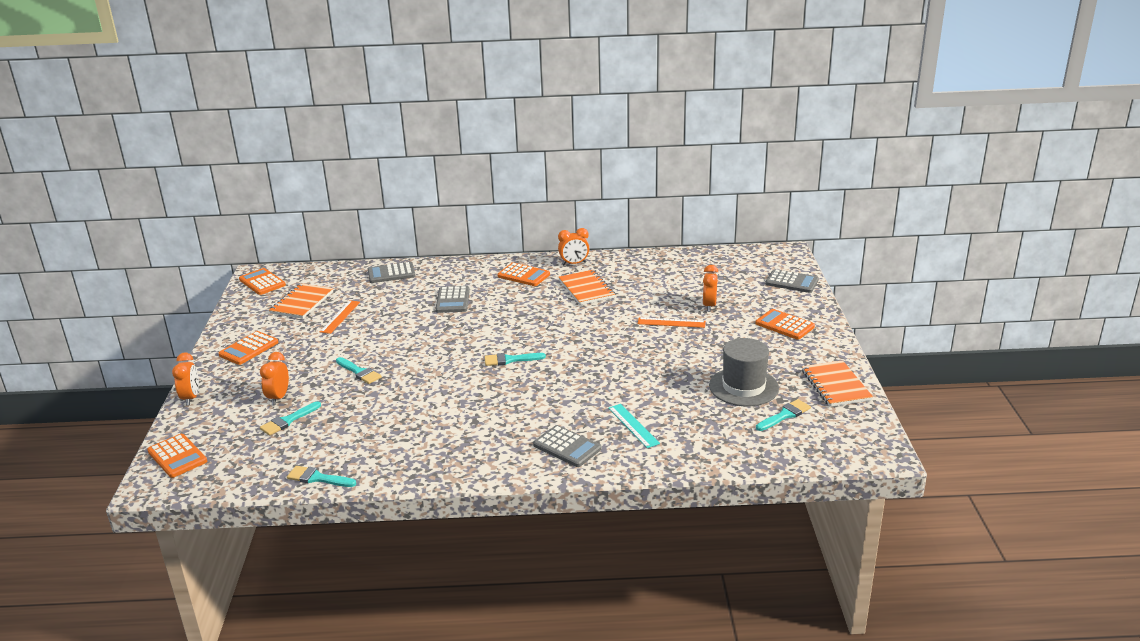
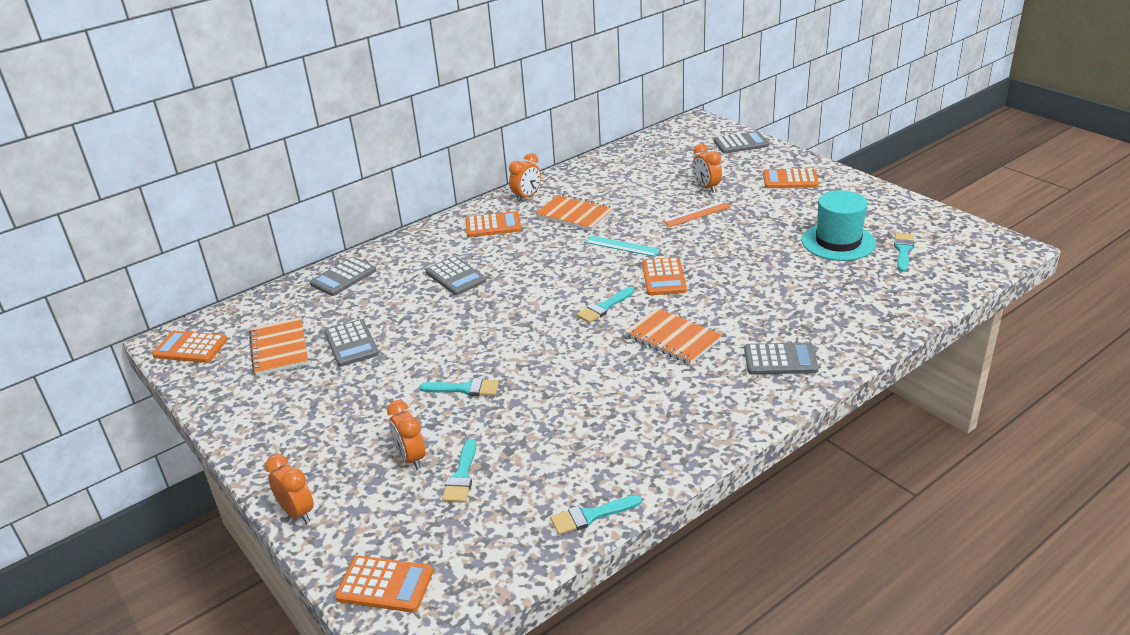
camera: 35 degrees left, 5 degrees up
(249, 349) = (289, 425): orange calculator -> orange calculator (664, 277)
(340, 317) = (351, 344): orange ruler -> grey calculator
(633, 425) = (804, 314): turquoise ruler -> turquoise ruler (622, 246)
(743, 387) = (838, 242): grey hat -> turquoise hat
(835, 385) = (901, 211): orange notebook -> orange notebook (673, 338)

